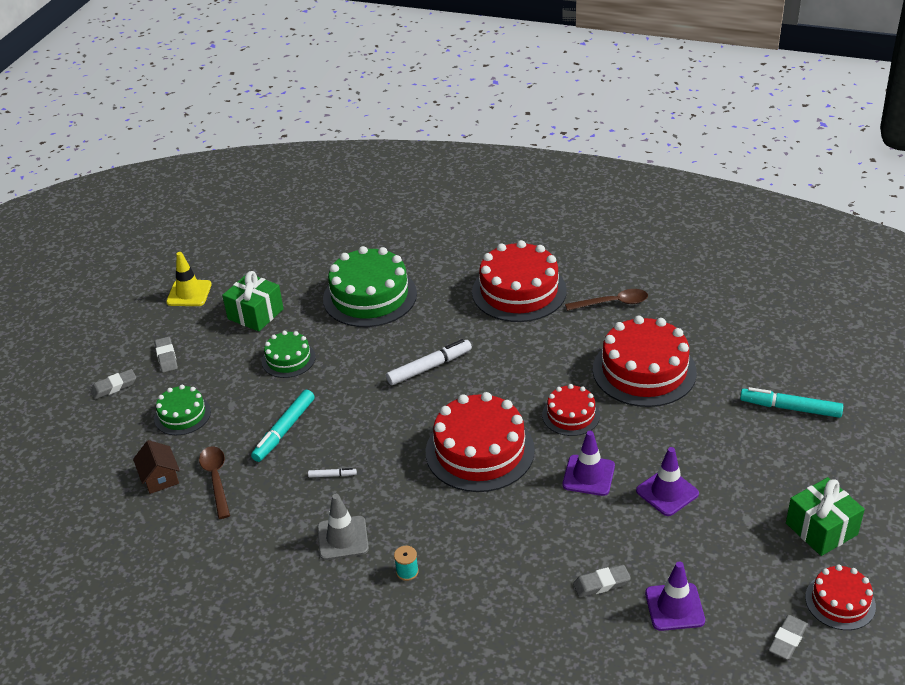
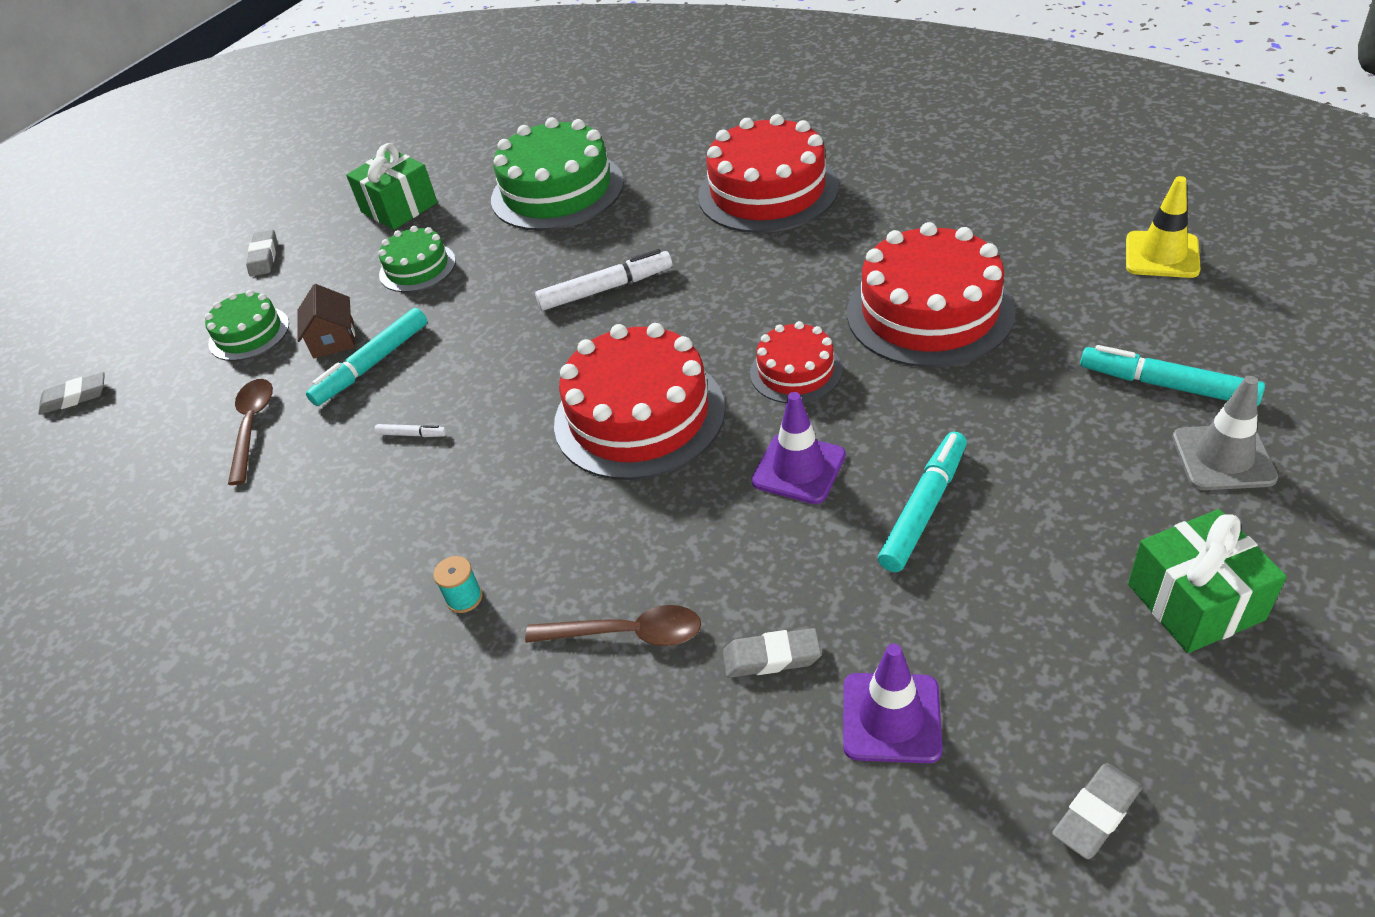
camera: 15 degrees right, 5 degrees up
(114, 387) = (182, 291): grey eraser -> grey eraser (75, 397)
(160, 477) = (181, 418): brown house -> brown house (333, 339)
(189, 293) = (328, 179): yellow traffic cone -> yellow traffic cone (1162, 255)
(342, 538) = (389, 532): grey traffic cone -> grey traffic cone (1223, 458)
(612, 303) = (903, 212): brown spoon -> brown spoon (627, 634)
(667, 492) = (924, 508): purple traffic cone -> turquoise marker
(840, 601) = (1214, 749): red cake -> none

